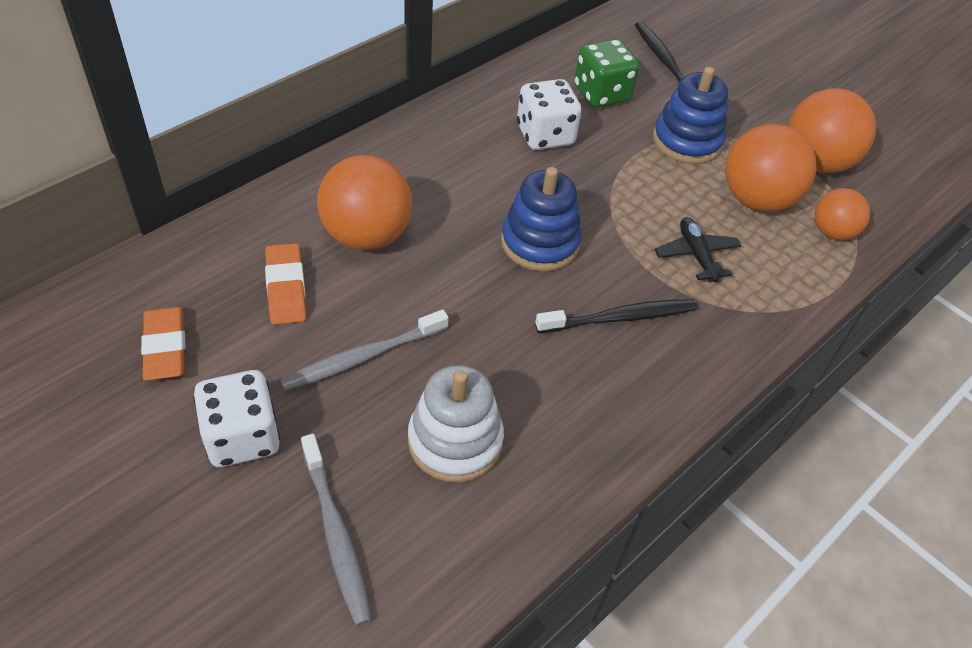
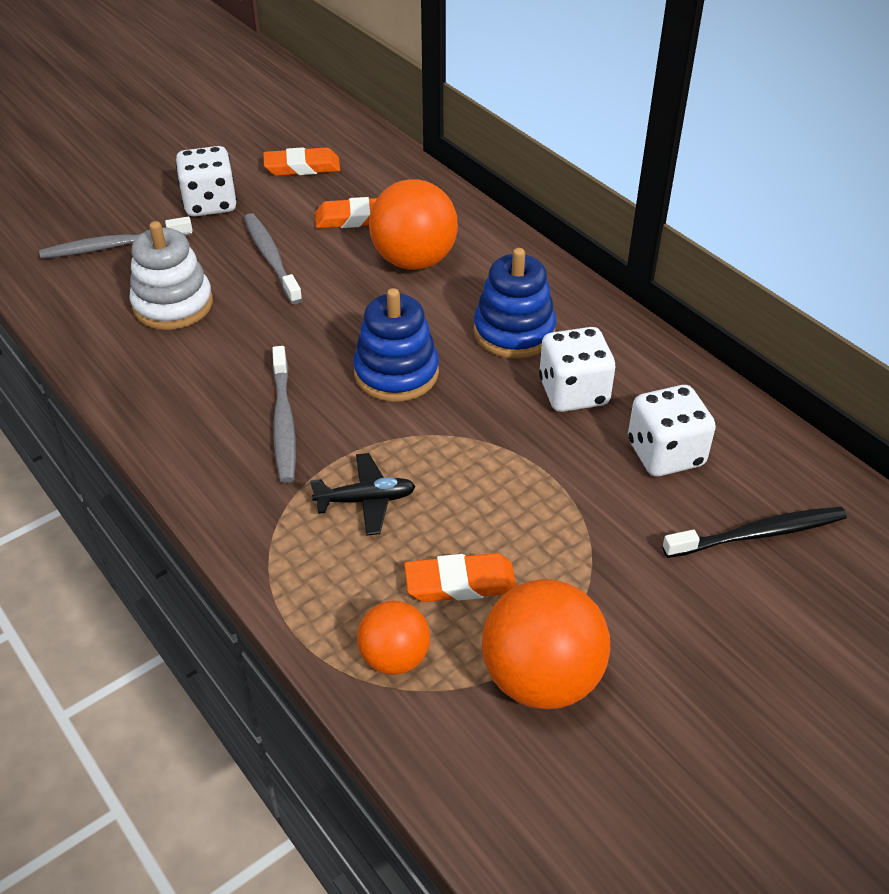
camera: 100 degrees right, 5 degrees down
(601, 94) = (665, 454): green dice -> white dice
(621, 318) = (284, 422): black toothbrush -> grey toothbrush
(687, 141) = (576, 528): blue stacking toy -> blue stacking toy (514, 332)
(756, 200) = (460, 583): orange ball -> orange eraser

